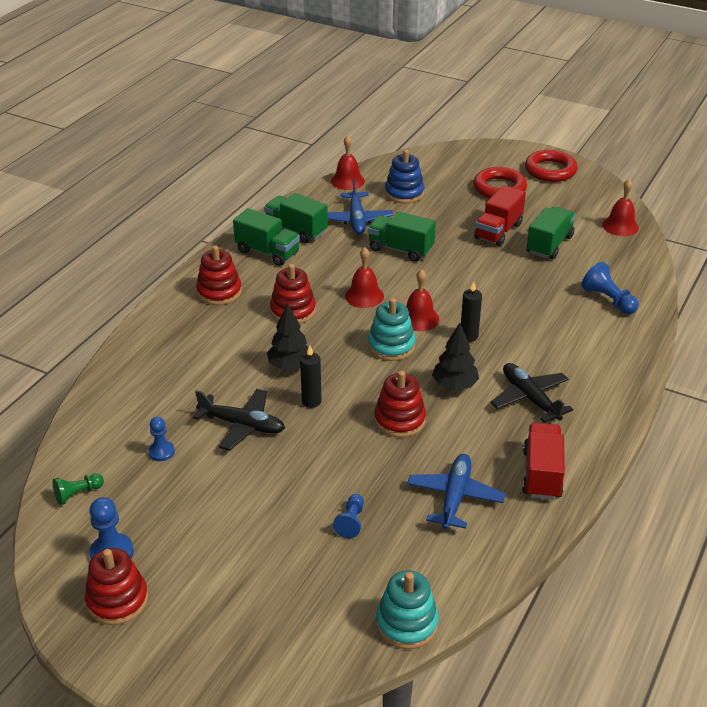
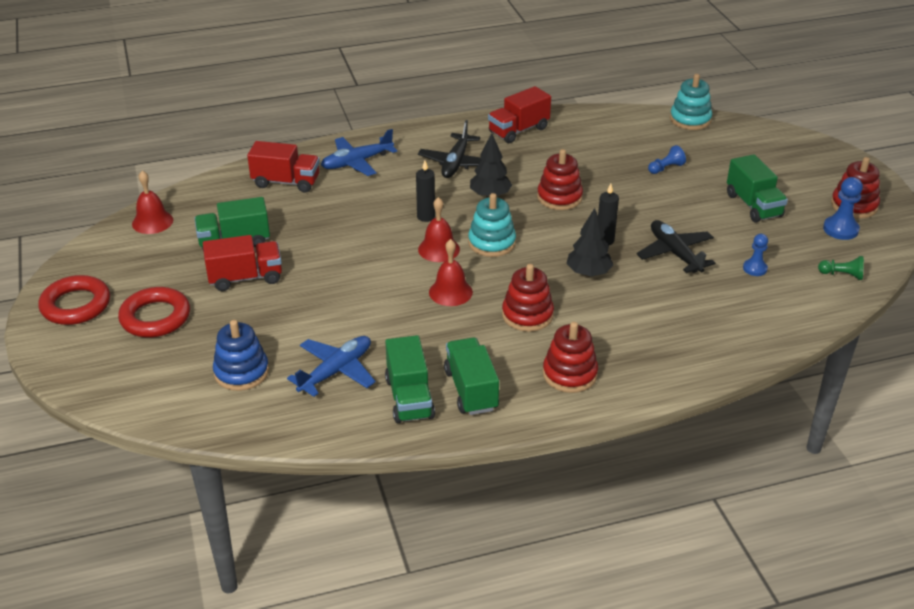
camera: 135 degrees left, 0 degrees up
(347, 181) = (263, 429): red bell -> none
(400, 249) = (352, 314): green truck -> green truck (753, 205)
(455, 497) = (586, 147): blue plane -> blue plane (356, 162)
(608, 300) = (286, 182): blue pawn -> red truck

